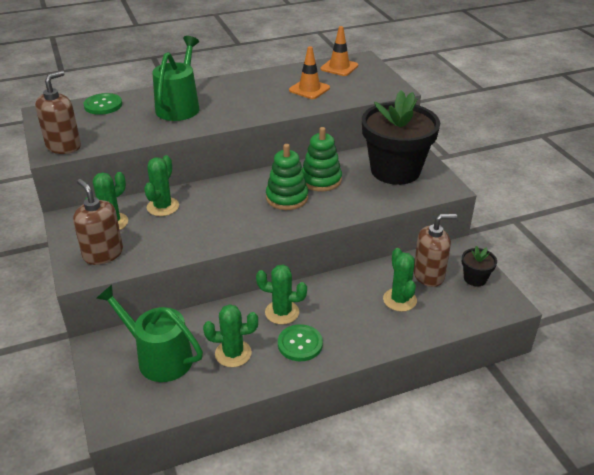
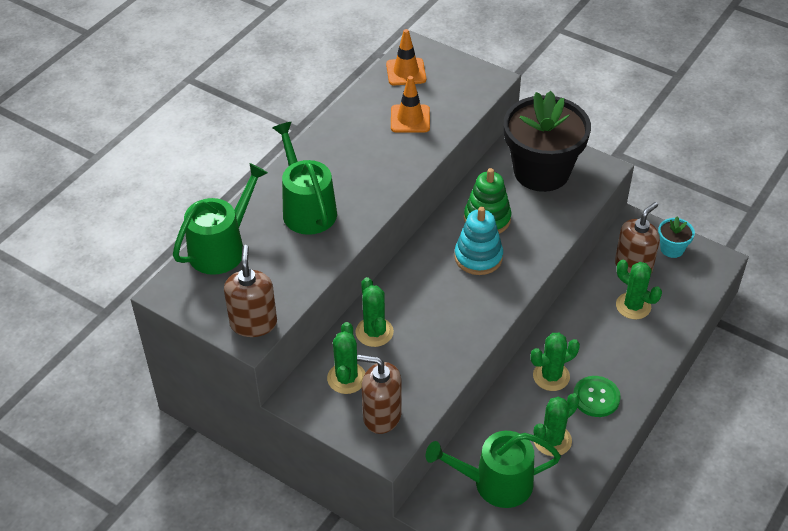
camera: 35 degrees left, 10 degrees up
(103, 105) = (222, 248): green button -> green watering can
(287, 198) = (478, 257): green stacking toy -> turquoise stacking toy
(475, 278) = (672, 249): black flower pot -> turquoise flower pot

